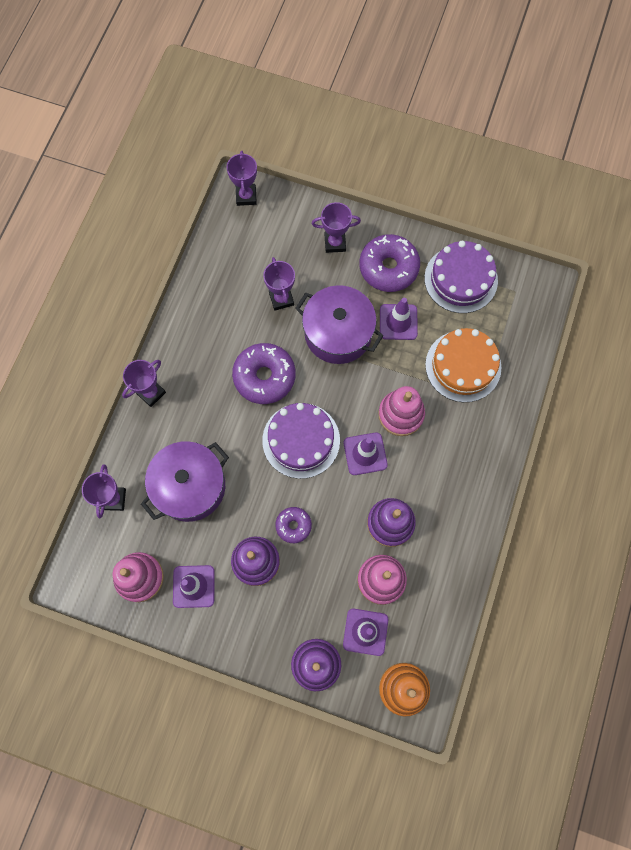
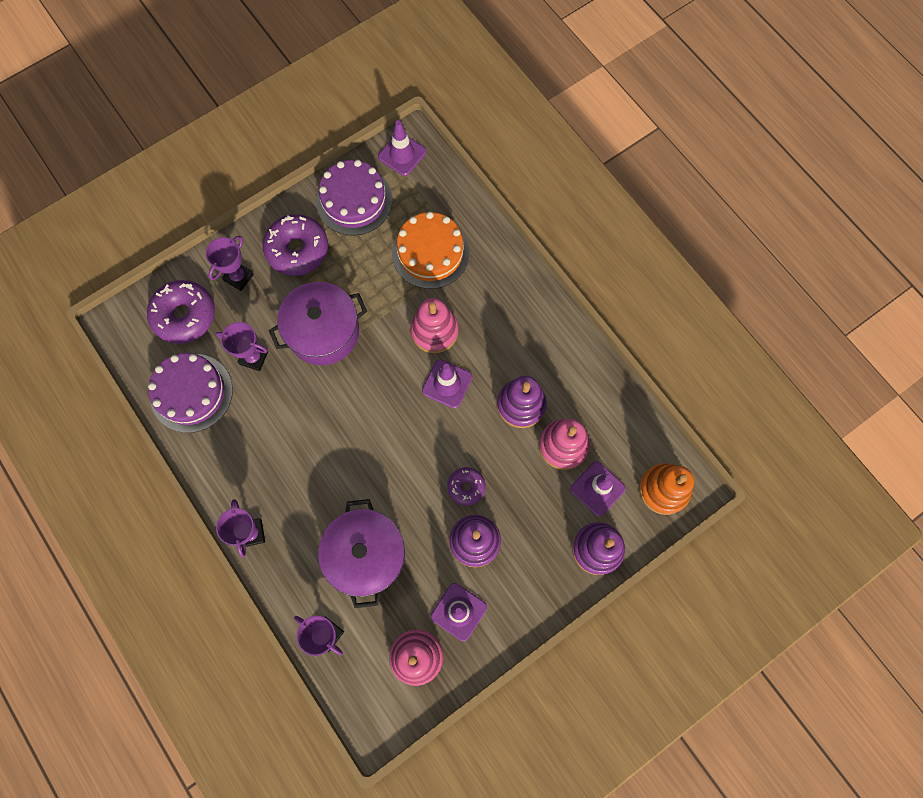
camera: 55 degrees left, 0 degrees up
(246, 196) = (130, 321): purple trophy -> none
(264, 377) = (314, 421): purple donut -> purple donut (185, 316)
(301, 440) = (395, 429): purple cake -> purple cake (191, 393)
(398, 322) = (352, 276): purple traffic cone -> purple traffic cone (402, 154)

